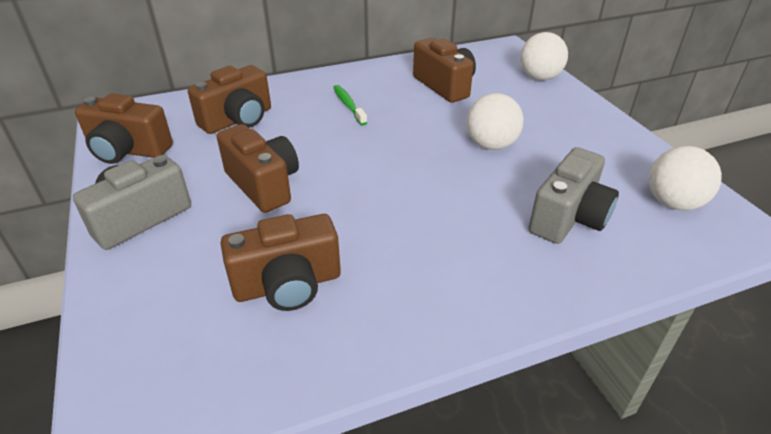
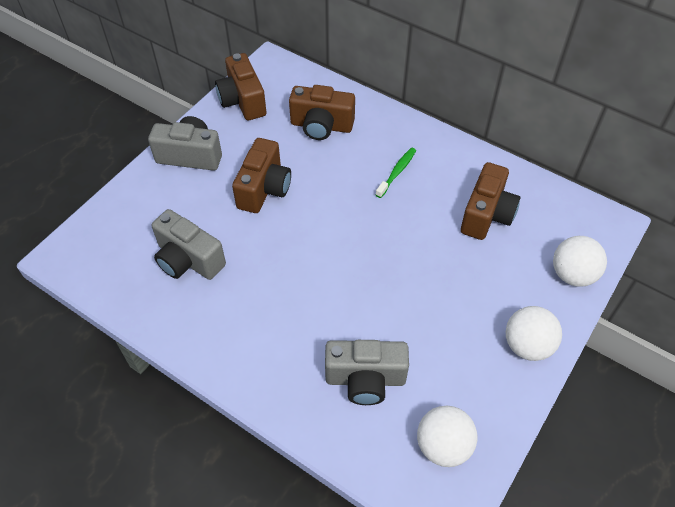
camera: 55 degrees right, 15 degrees up
(288, 285) = (188, 260): brown camera -> grey camera
(491, 145) = (421, 289): white ball -> white ball (527, 345)

